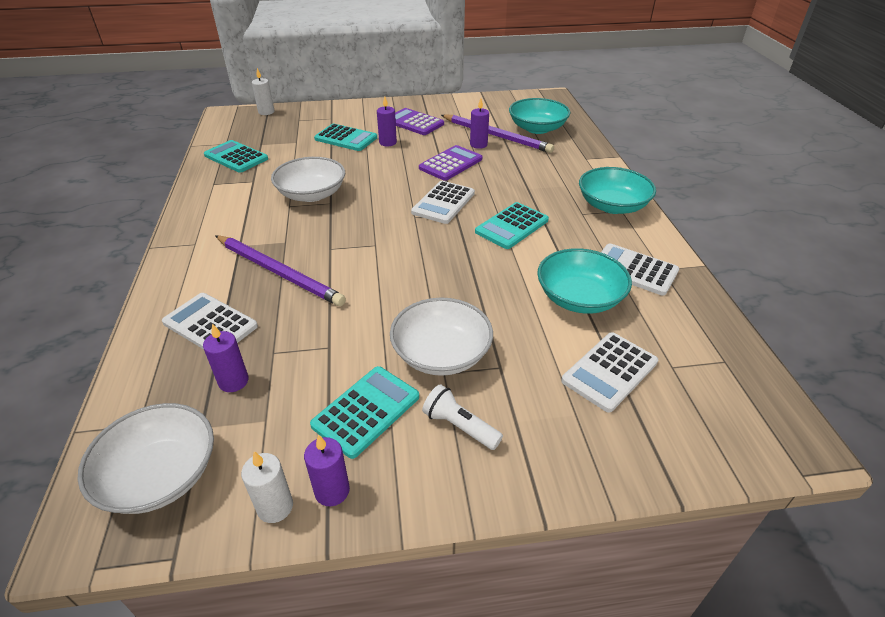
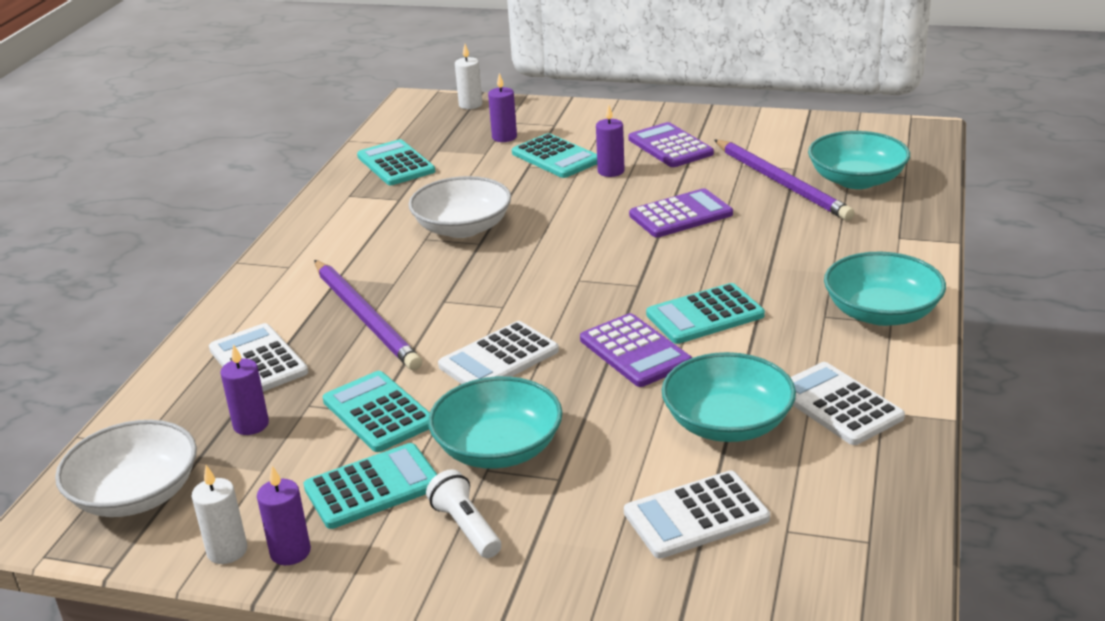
camera: 25 degrees right, 10 degrees down
(333, 346) = (378, 413): none -> turquoise calculator
(441, 354) = (498, 448): white bowl -> turquoise bowl
(443, 203) = (631, 268): white calculator -> white calculator (499, 358)
(478, 144) = (743, 192): purple candle -> purple candle (504, 137)
(485, 259) = (635, 351): none -> purple calculator

